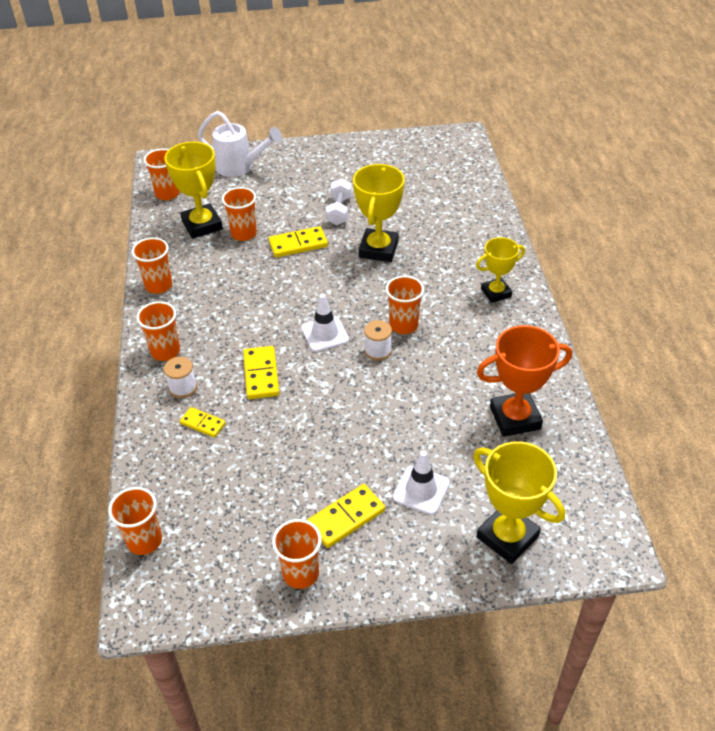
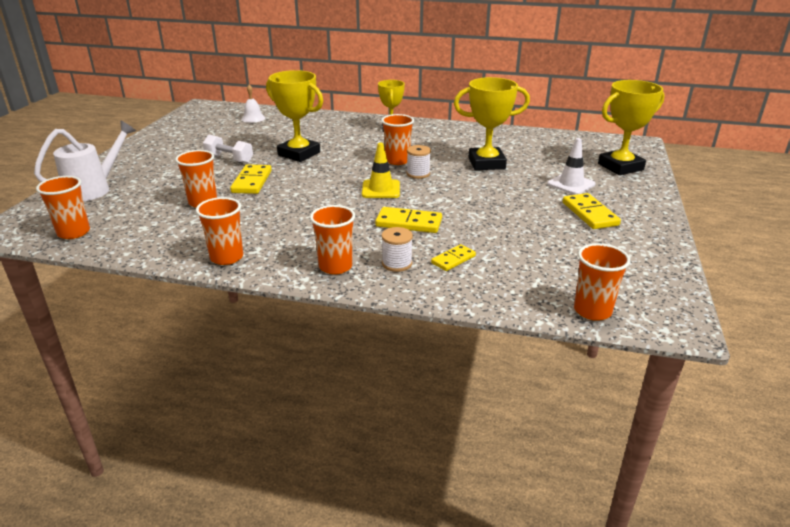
camera: 70 degrees left, 15 degrees down
(202, 225) = (159, 221): yellow trophy -> yellow trophy (486, 163)
(301, 573) = (642, 240): orange cup -> none
(325, 334) = (381, 189): white traffic cone -> yellow traffic cone
(452, 183) = (253, 118): none -> white bell
(515, 418) = (517, 146): orange trophy -> none

